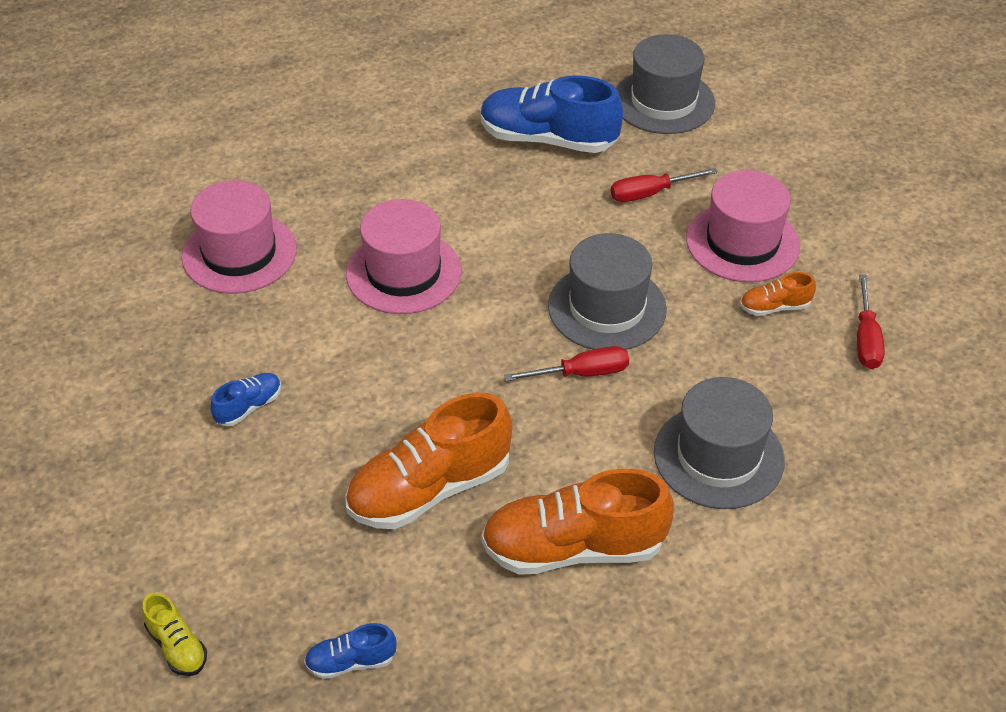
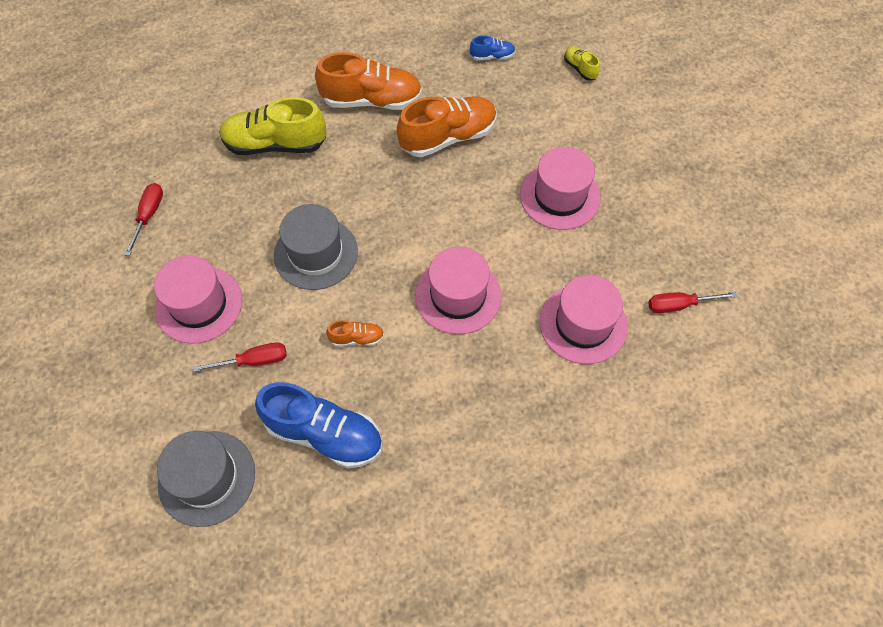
camera: 175 degrees left, 15 degrees up
(249, 407) = (560, 196): blue shoe -> pink hat
(582, 373) = (344, 204): red screwdriver -> red screwdriver (679, 305)
(718, 456) = (275, 144): grey hat -> yellow shoe
(774, 307) = (199, 245): orange shoe -> orange shoe (357, 338)

